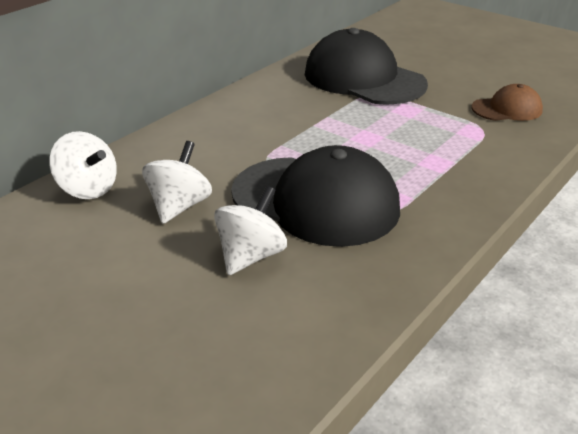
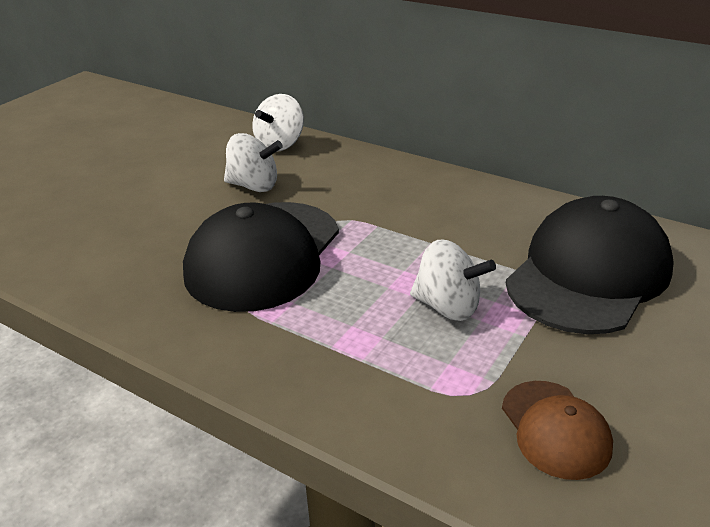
camera: 85 degrees right, 0 degrees up
(251, 256) = (176, 228): white spinning top -> white spinning top (448, 307)

